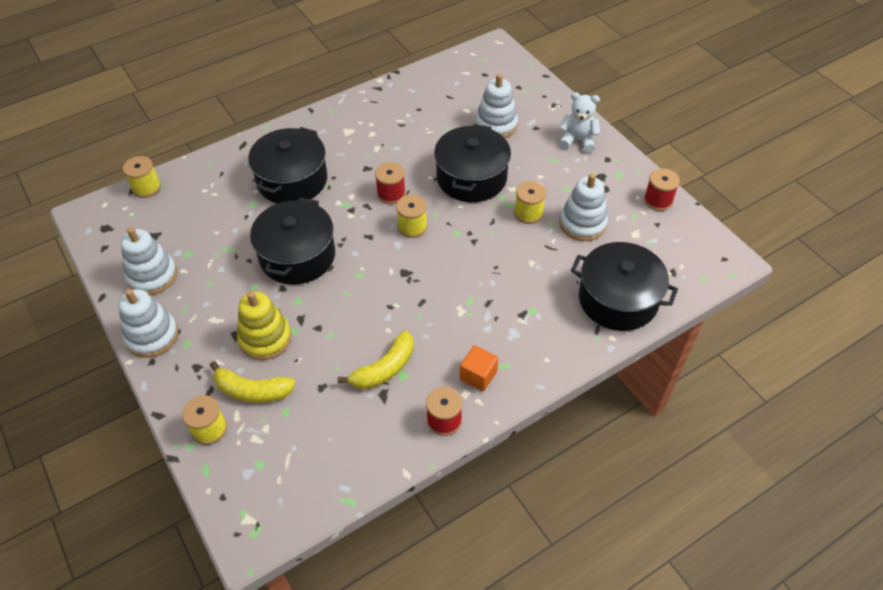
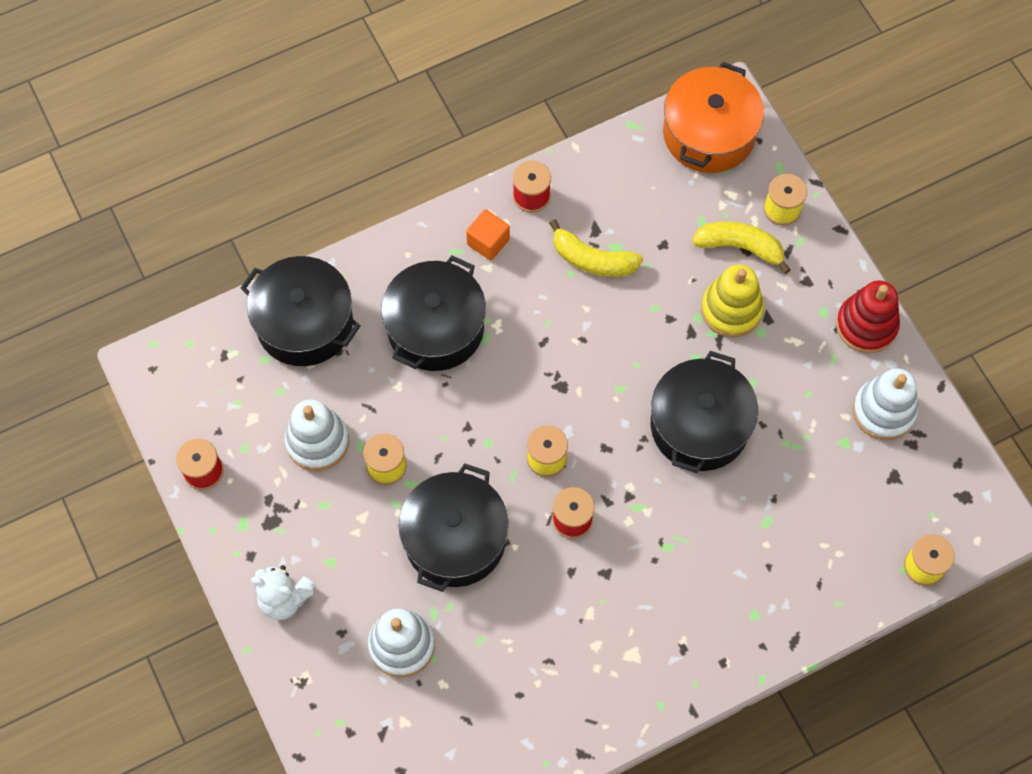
camera: 175 degrees left, 15 degrees up
(152, 336) = (866, 325): white stacking toy -> red stacking toy
(272, 499) = (709, 133): none -> orange pot
(292, 180) = (714, 559): black pot -> black pot (435, 327)
(384, 368) = (592, 259): yellow banana -> yellow banana turned 120 degrees counterclockwise

